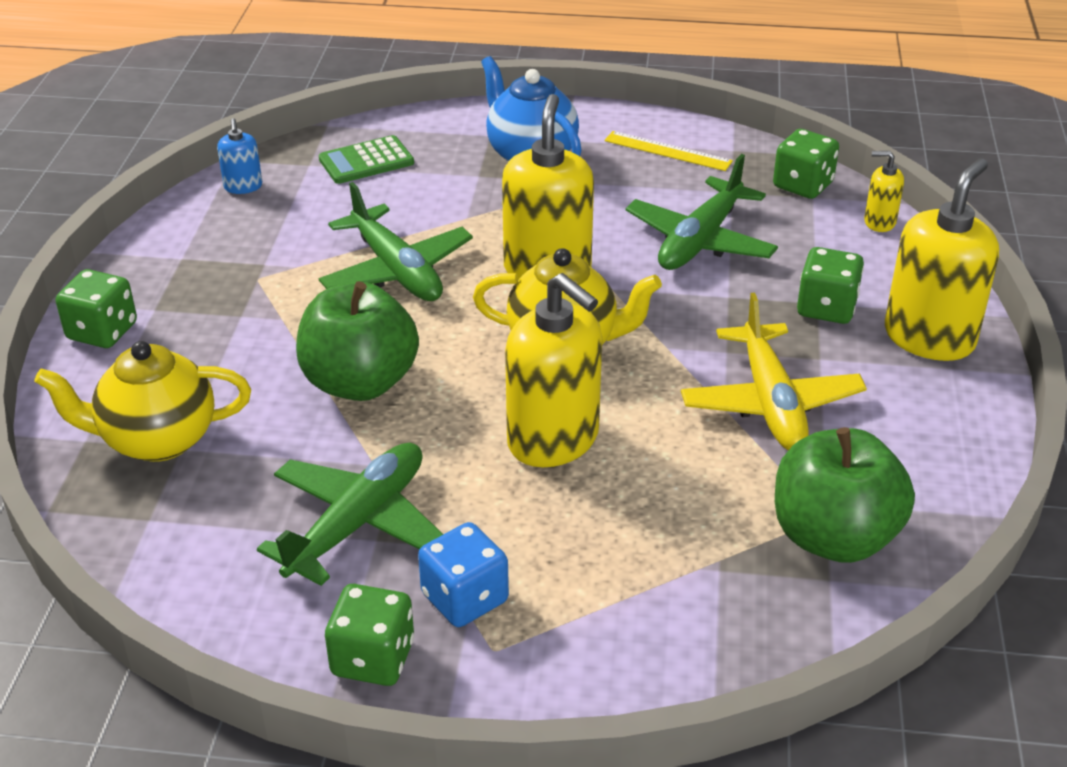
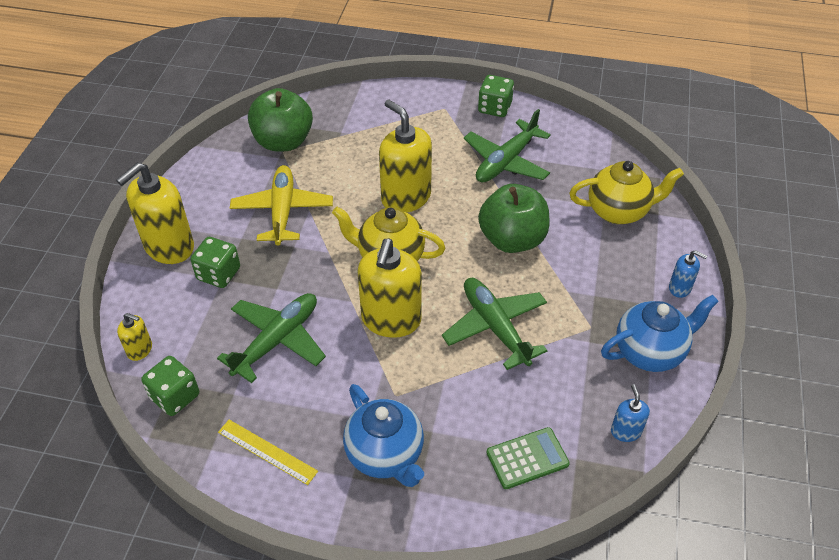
camera: 175 degrees left, 10 degrees up
(102, 331) = (680, 288): green dice -> blue soap dispenser
(182, 257) = (650, 352): none -> blue teapot
(465, 598) = (456, 127): blue dice -> none

